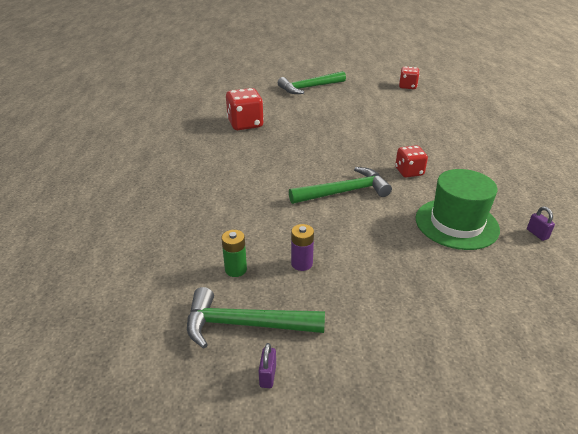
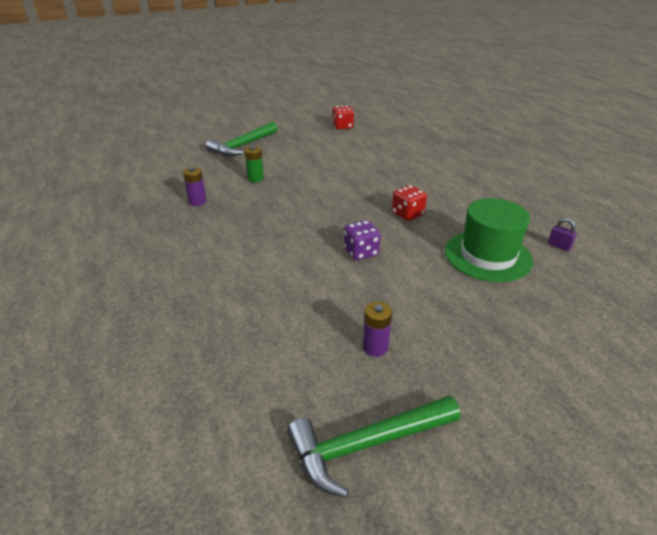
camera: 25 degrees left, 0 degrees up
(236, 269) = (308, 380): green battery -> green battery (255, 178)
(245, 124) = (197, 201): red dice -> purple battery
(268, 376) = (435, 498): purple padlock -> none
(344, 192) = (361, 252): green hammer -> purple dice

